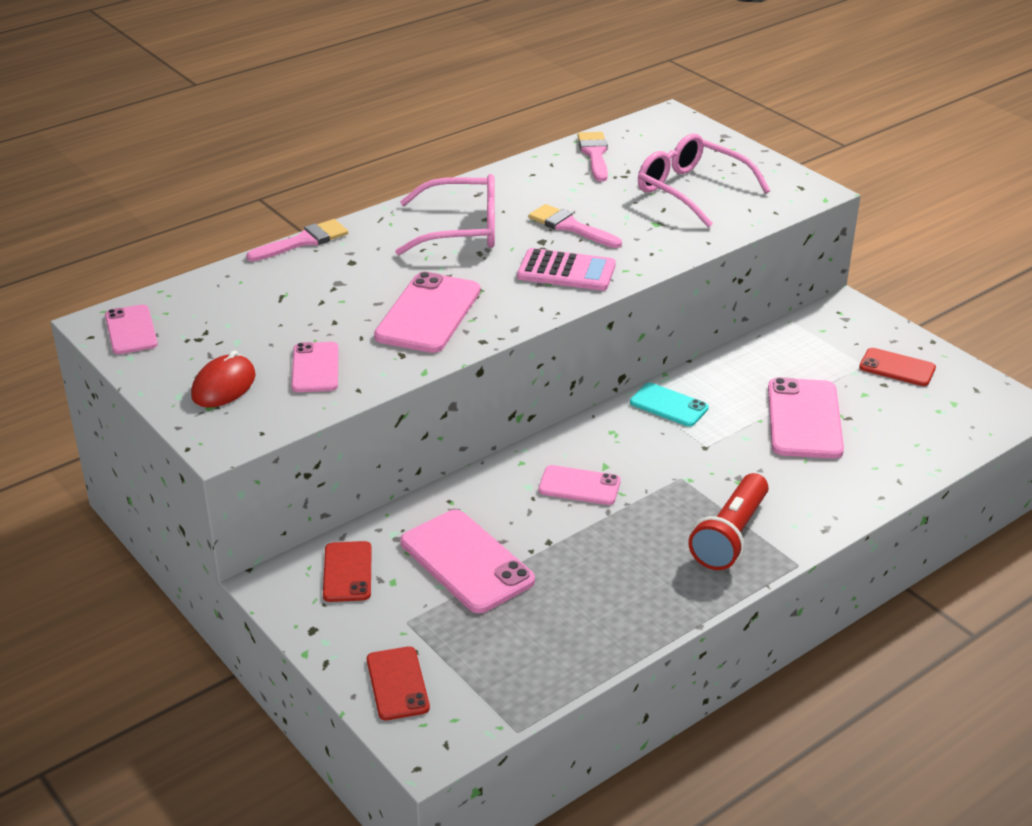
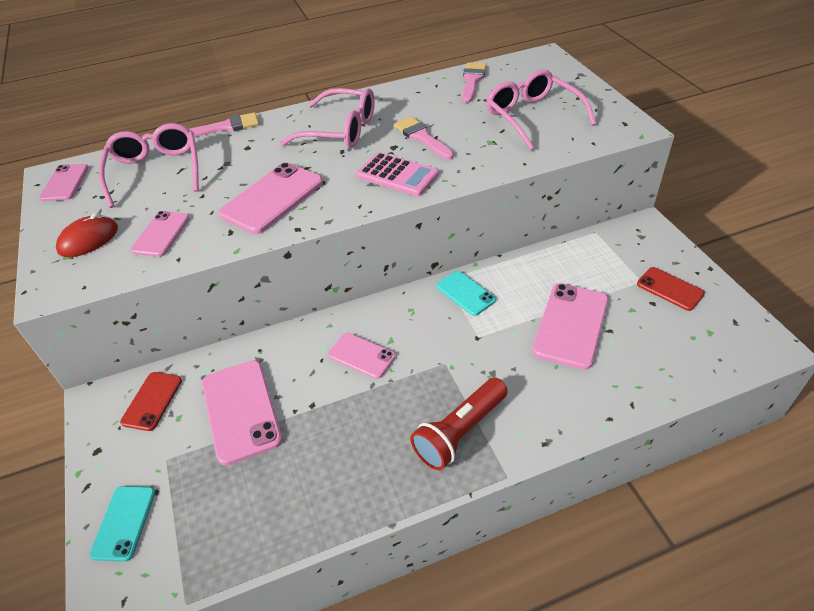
camera: 20 degrees right, 10 degrees up
(248, 302) = (156, 171): none -> pink glasses
(397, 684) = (124, 523): red phone -> turquoise phone

